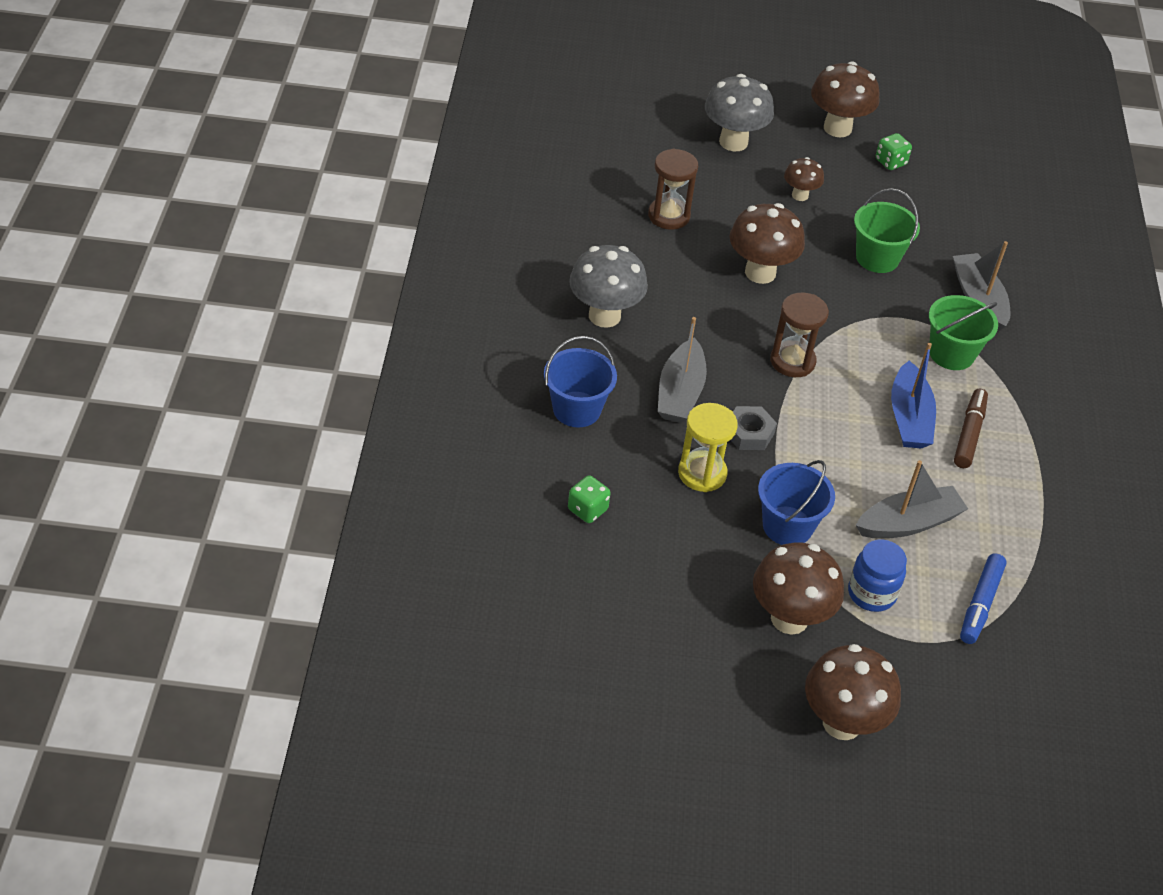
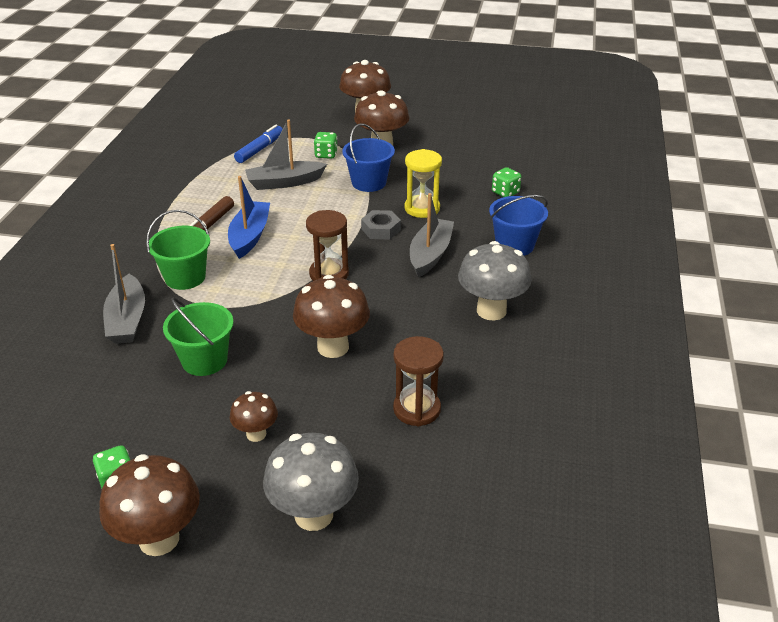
camera: 170 degrees left, 10 degrees down
(871, 593) = (326, 155): blue jar -> green dice

